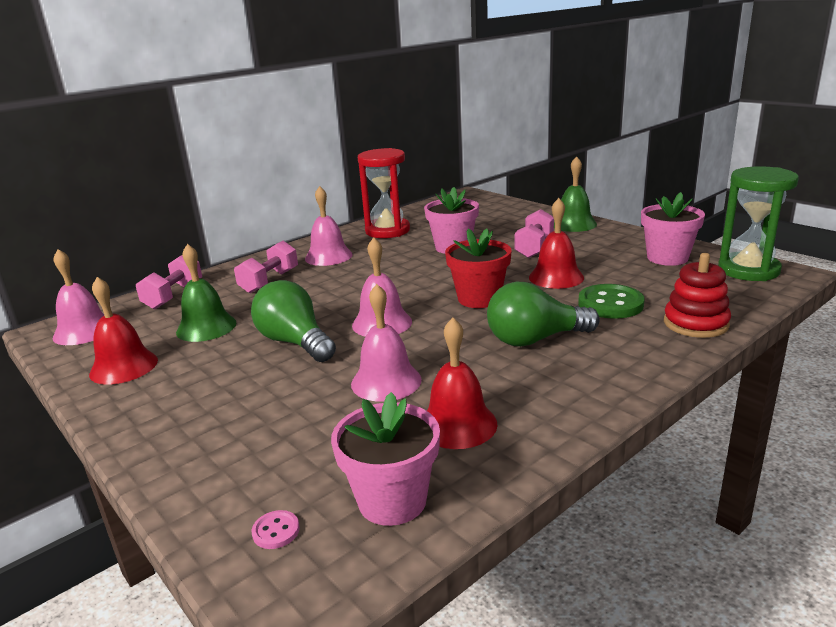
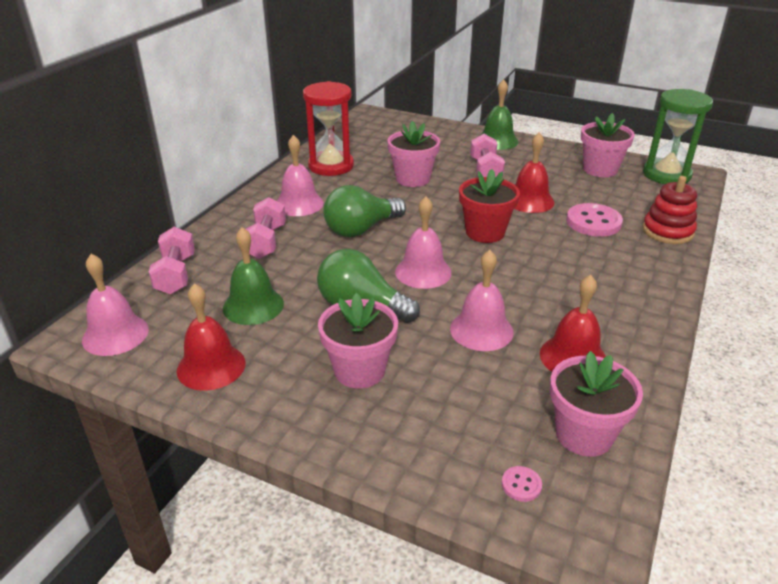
camera: 25 degrees left, 10 degrees up
(236, 394) = (359, 370): none -> pink flower pot
(535, 339) = (565, 266): green light bulb -> green light bulb (361, 229)
(610, 304) = (593, 222): green button -> pink button

